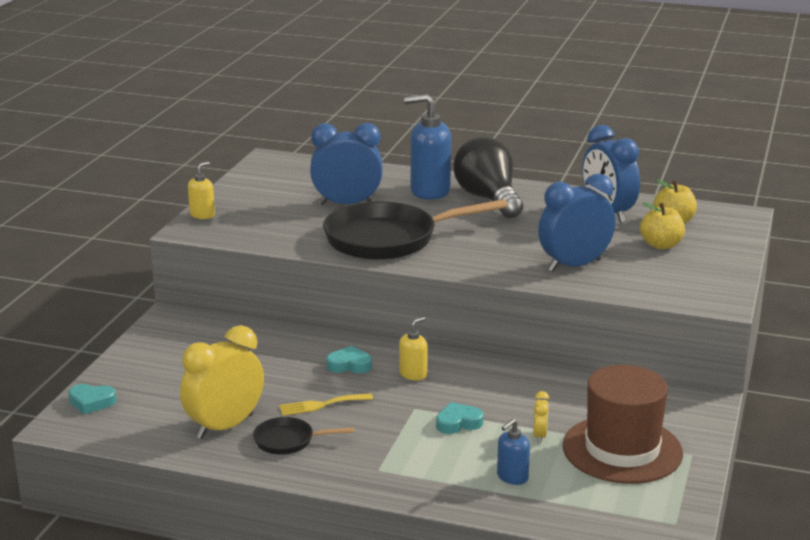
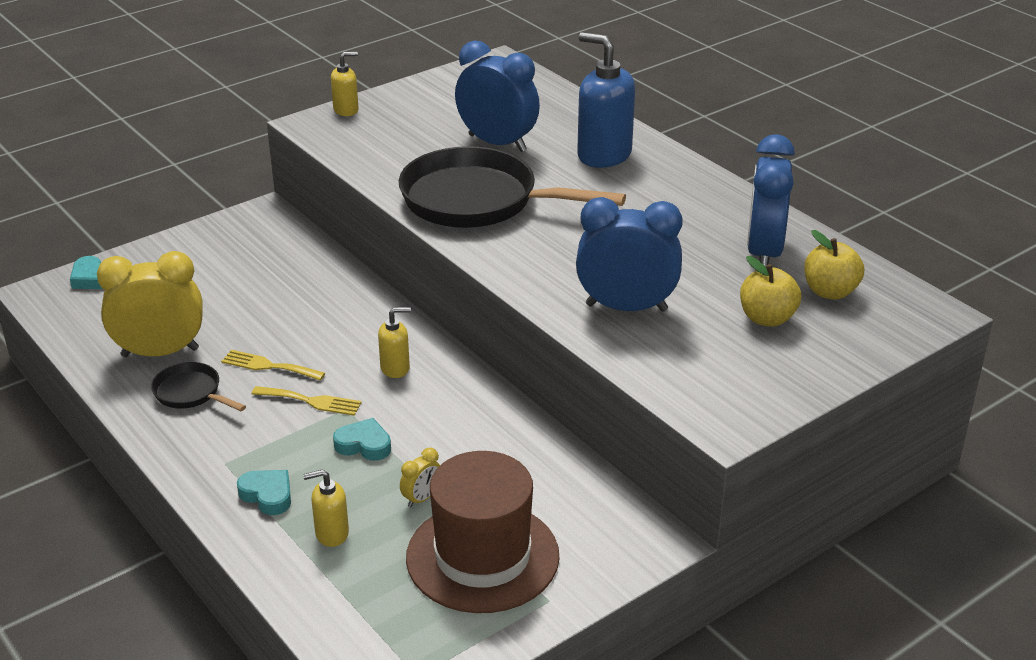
camera: 35 degrees right, 10 degrees up
(349, 365) = (350, 331): turquoise heart -> turquoise heart (267, 495)
(384, 413) = (311, 401): none -> yellow fork
(488, 199) = (654, 186): black light bulb -> none
(512, 477) = (331, 533): blue soap dispenser -> yellow soap dispenser

